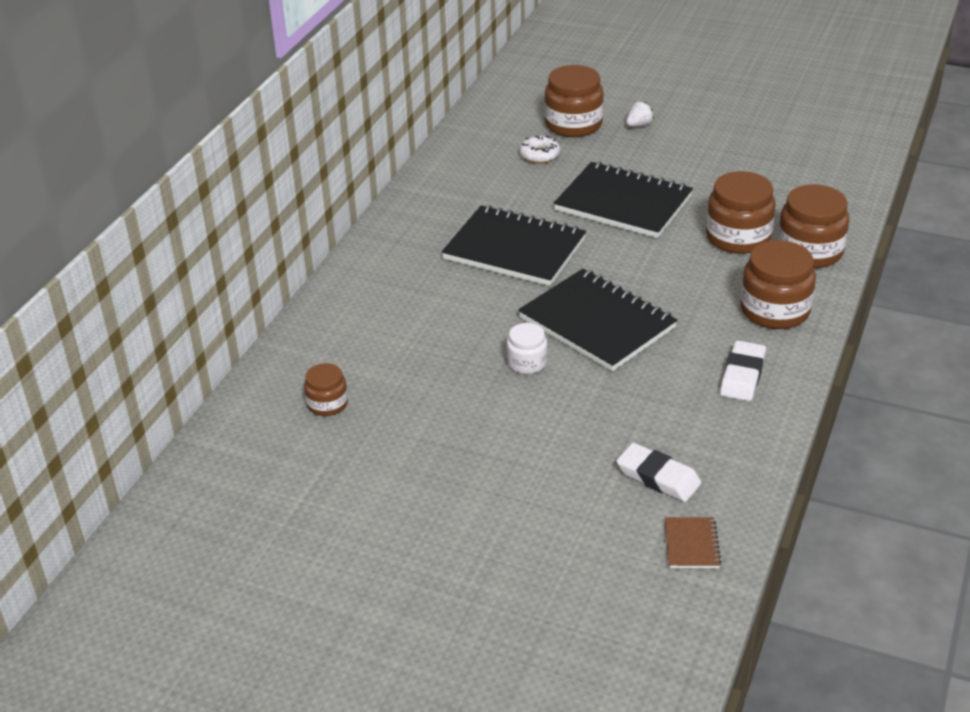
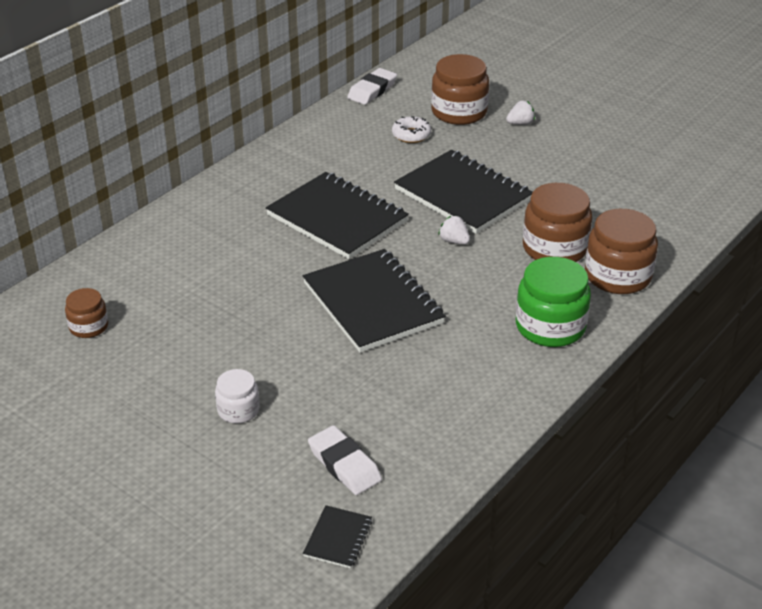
camera: 15 degrees right, 0 degrees up
(527, 362) = (286, 327): white jar -> white jar (238, 410)
(640, 249) = (454, 241): none -> white strawberry
(691, 544) = (338, 538): brown notebook -> black notebook
(742, 375) = (482, 384): white eraser -> white eraser (372, 90)
(775, 310) = (550, 326): brown jar -> green jar

